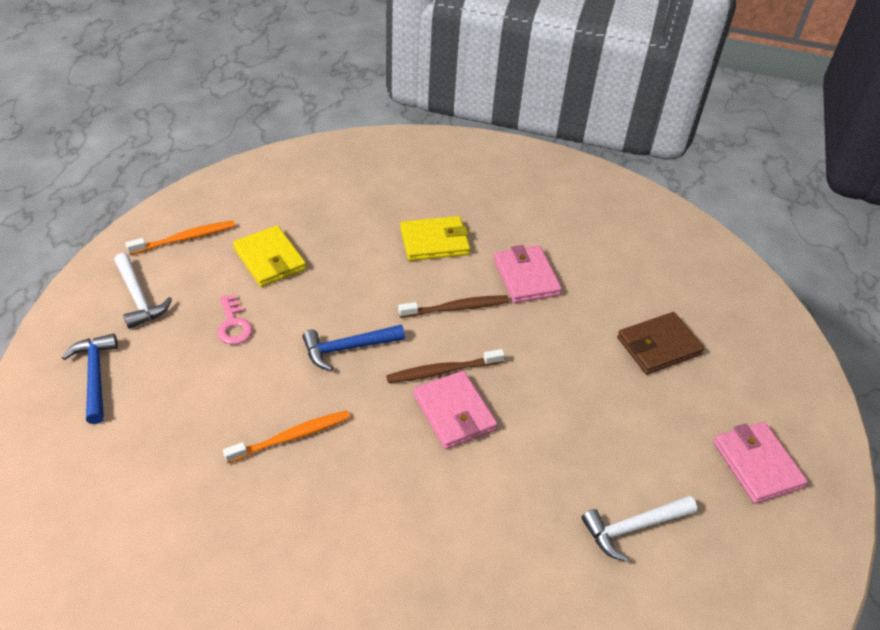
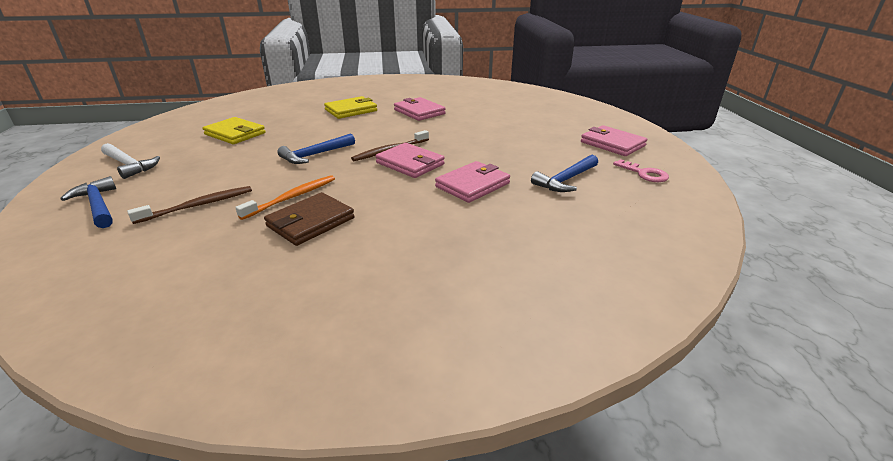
camera: 20 degrees left, 15 degrees down
(185, 238) = (162, 137): orange toothbrush -> none
(233, 325) = (218, 162): pink key -> pink key (644, 174)
(456, 308) = (382, 128): brown toothbrush -> brown toothbrush (198, 205)
(508, 492) = (472, 185): none -> pink wallet
(633, 527) = (566, 180): white hammer -> blue hammer
(659, 346) = (518, 119): brown wallet -> brown wallet (311, 222)

